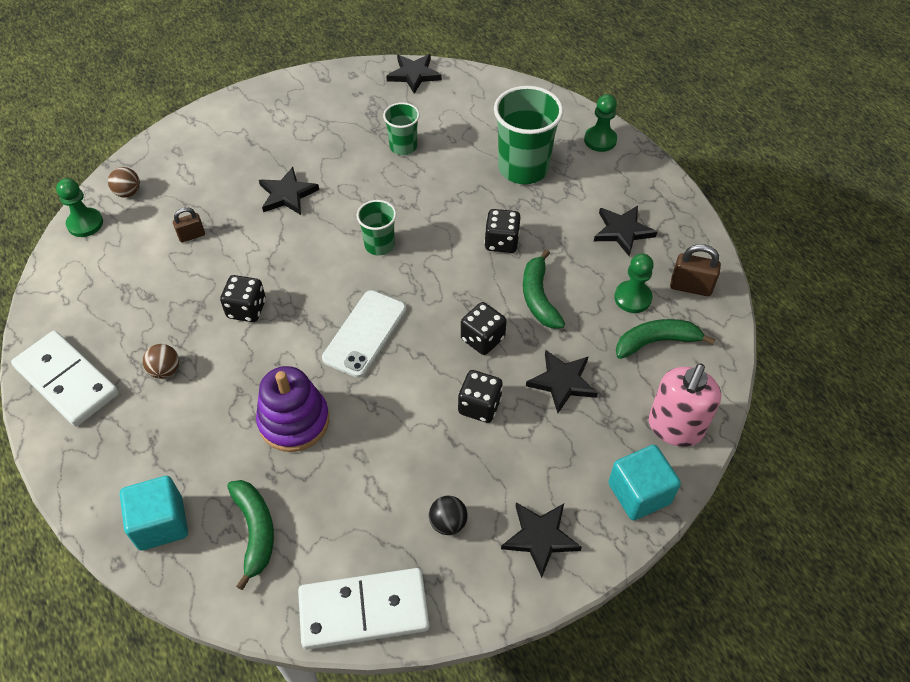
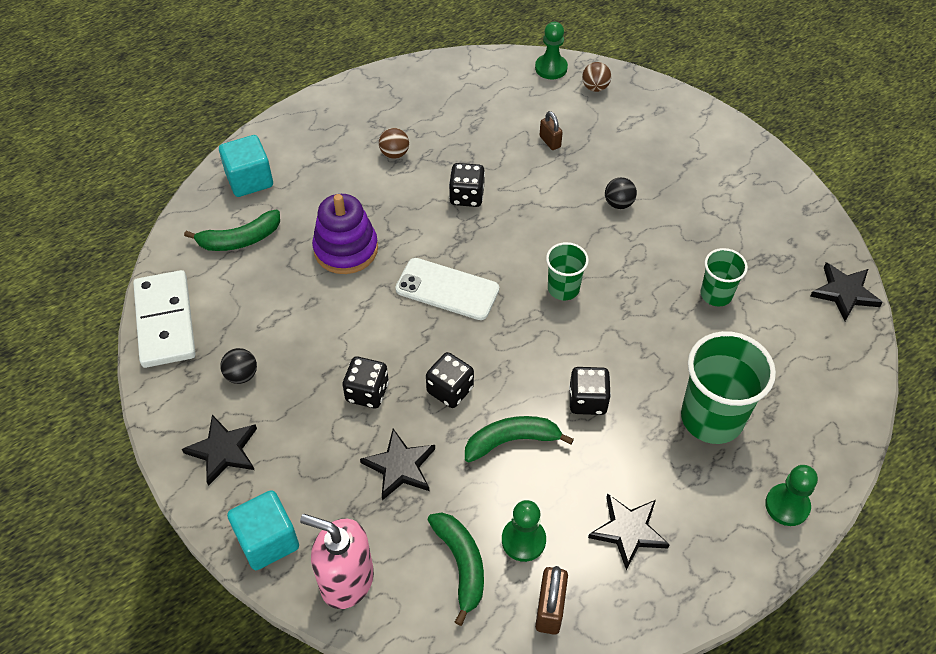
camera: 85 degrees right, 0 degrees up
(67, 381) = (380, 96): white domino -> none
(287, 194) = (618, 203): black star -> black ball

